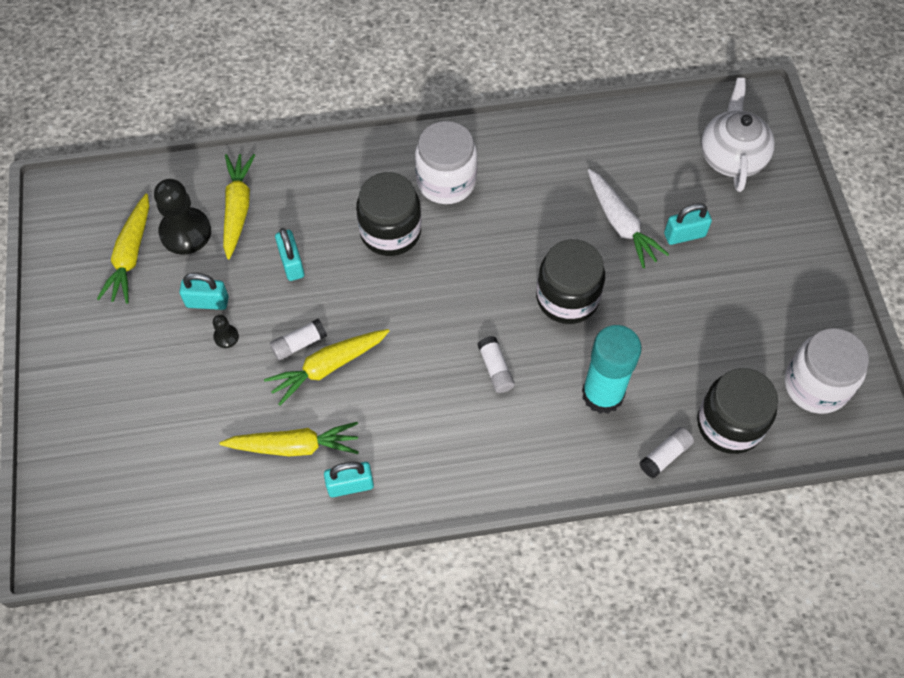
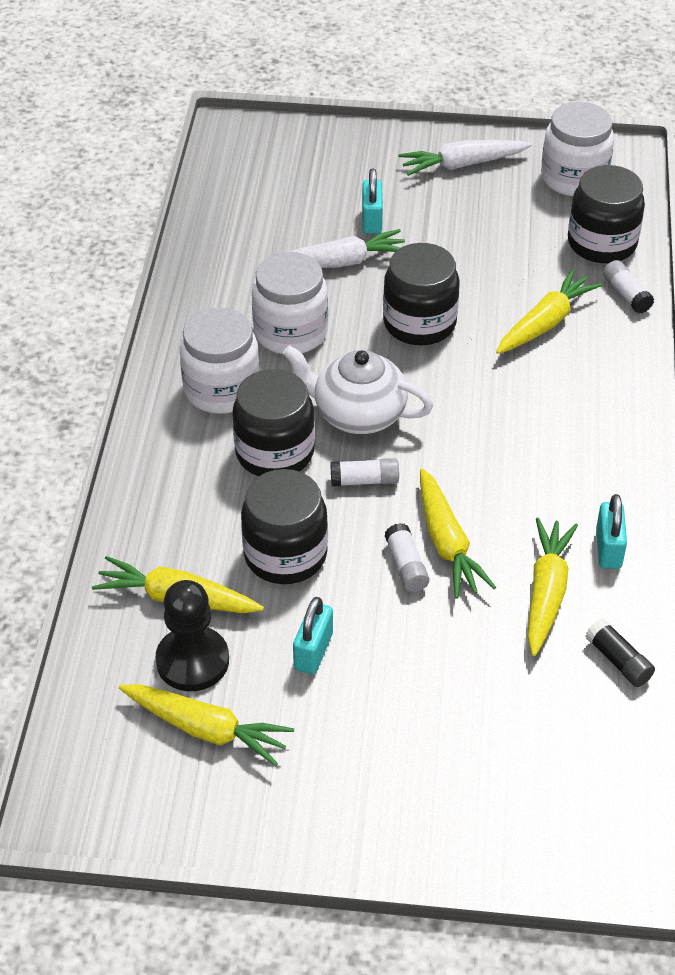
camera: 75 degrees left, 15 degrees down
(226, 337) = (373, 638): black pawn -> none
(237, 509) = (618, 661): none -> black glue stick
(292, 263) = (285, 555): turquoise padlock -> black jar
(495, 369) = (491, 398): white glue stick -> white glue stick (364, 480)
(524, 210) = (290, 332): none -> white jar
(602, 394) = (545, 323): turquoise glue stick -> yellow carrot
(731, 156) = (286, 164): white teapot -> white teapot (357, 414)
(793, 288) = (462, 164): none -> white carrot

